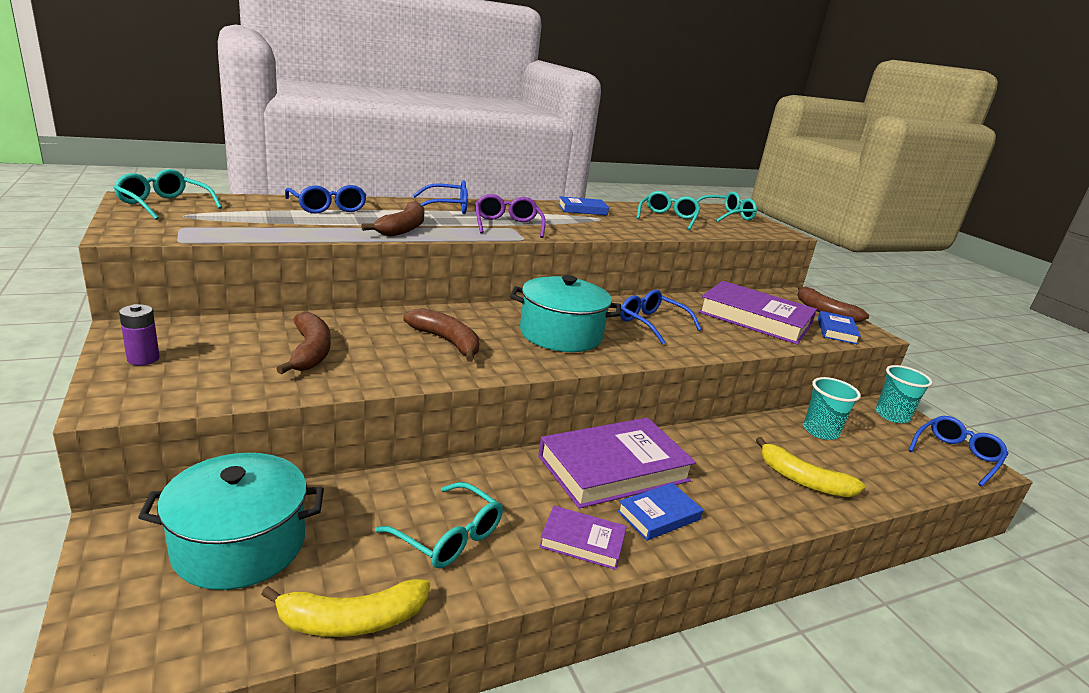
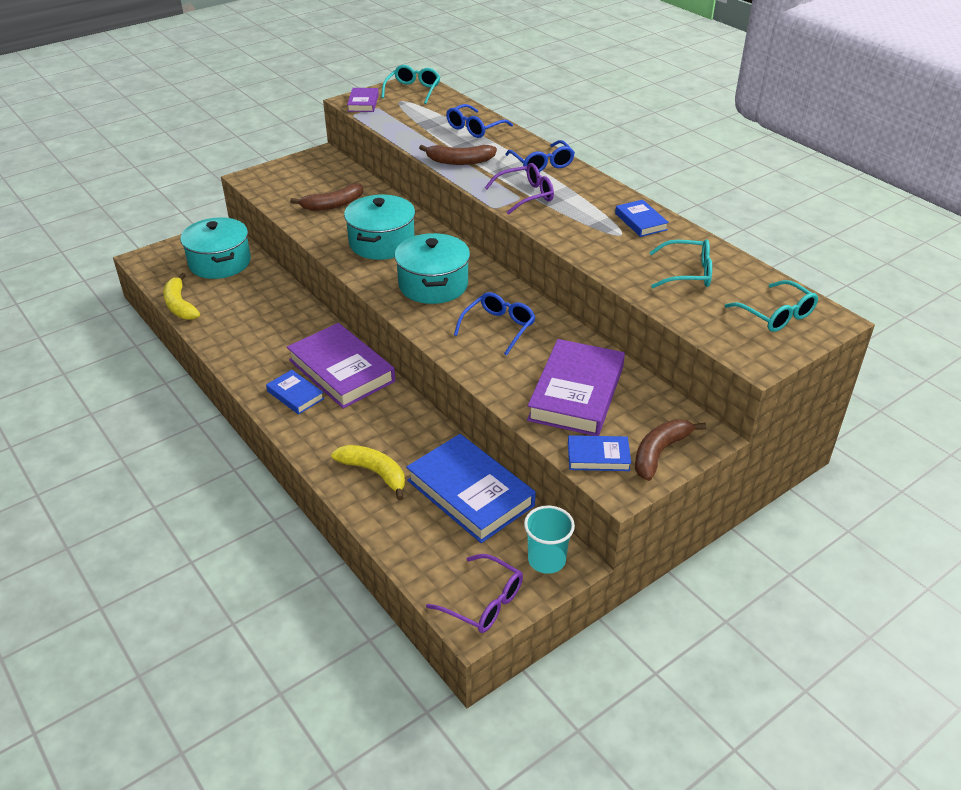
camera: 80 degrees right, 15 degrees up
(143, 359) = (293, 168): purple battery -> none
(447, 342) = (382, 243): brown banana -> turquoise pot
(448, 536) = (246, 318): turquoise glasses -> none
(582, 541) = (257, 365): purple book -> purple book (363, 103)
(803, 480) = (374, 473): yellow banana -> yellow banana turned 105 degrees clockwise
(820, 431) = (470, 493): turquoise cup -> blue book
(956, 456) = (483, 602): blue glasses -> purple glasses

